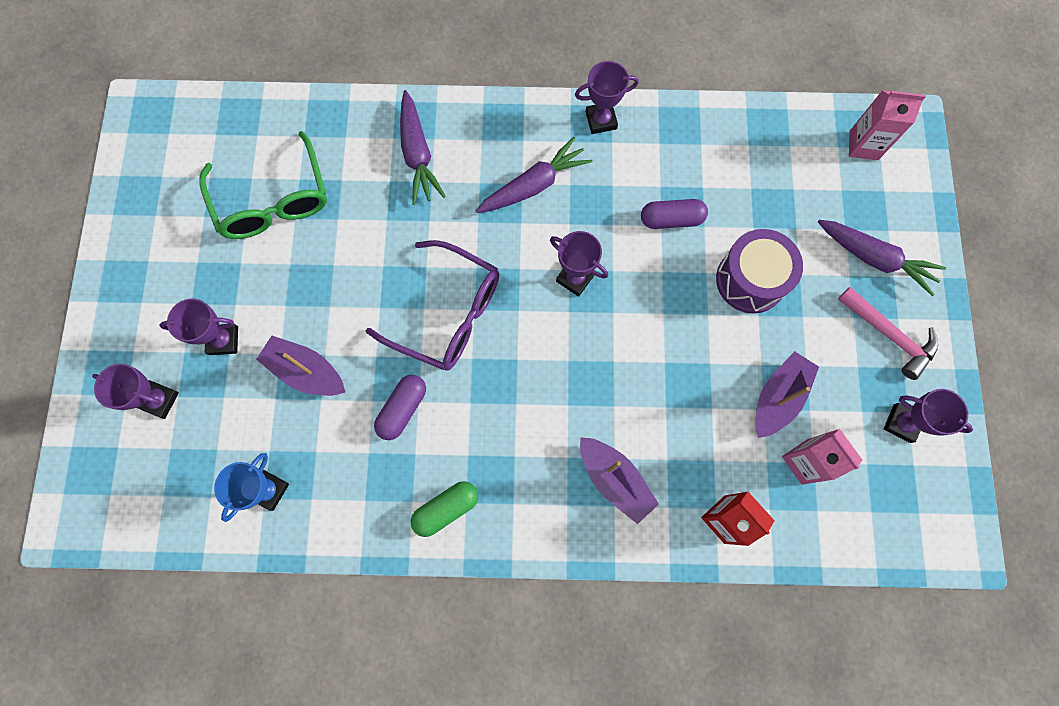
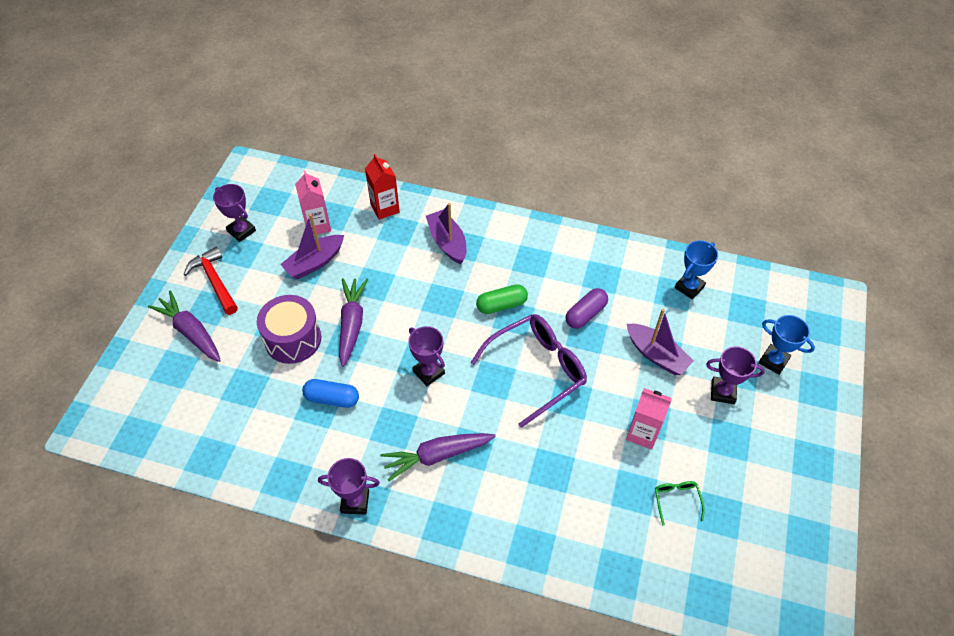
camera: 165 degrees left, 20 degrees down
(159, 400) = (773, 361): purple trophy -> blue trophy
(273, 201) = (676, 500): green glasses -> green glasses, size x0.43
(418, 154) = (535, 511): purple carrot -> purple carrot (352, 324)
(446, 509) = (566, 251): green capsule -> green capsule (501, 305)
(448, 314) = (537, 370): purple glasses -> purple glasses turned 105 degrees clockwise
(671, 219) = (332, 398): purple capsule -> blue capsule
(863, 145) = (139, 420): pink carton -> pink carton (642, 433)
(889, 335) = (214, 281): pink hammer -> red hammer

